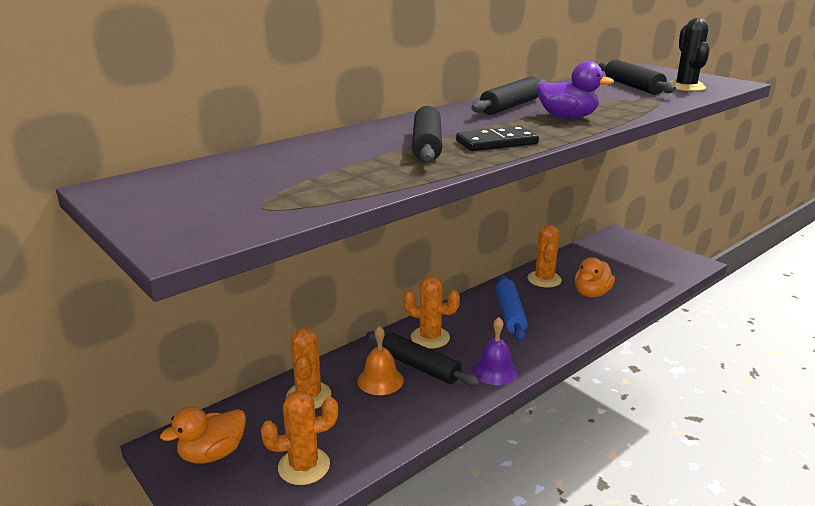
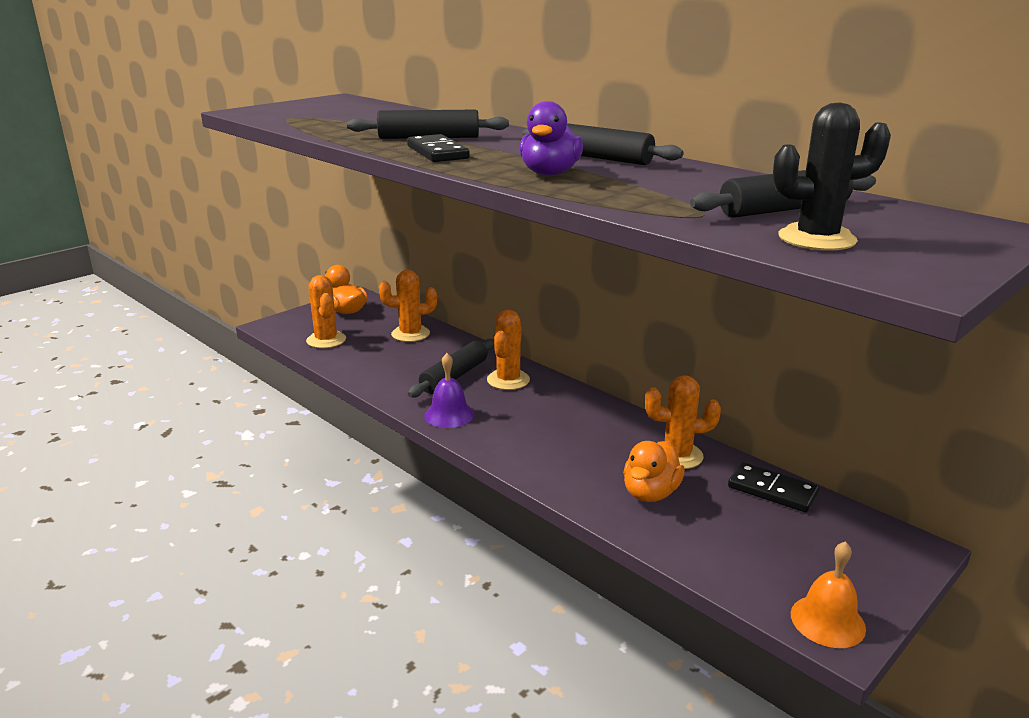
camera: 85 degrees right, 0 degrees up
(380, 380) = (432, 360): orange bell -> orange bell (827, 621)
(510, 314) = (571, 426): blue rolling pin -> none
(577, 257) = (772, 490): none -> black domino
(591, 293) = (650, 493): orange duck -> orange duck turned 90 degrees counterclockwise

